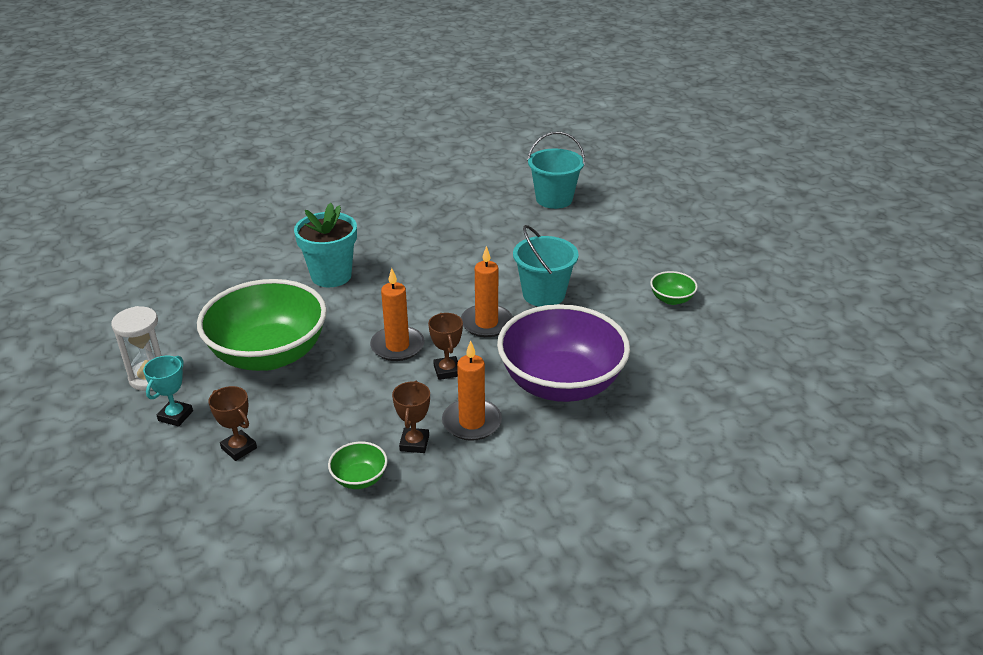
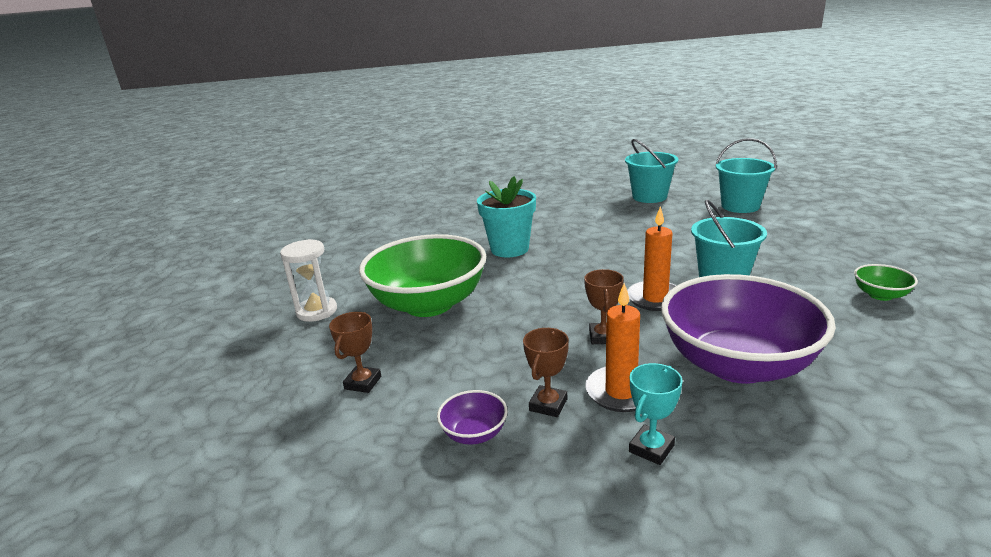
camera: 20 degrees right, 10 degrees down
(175, 416) = (320, 345): turquoise trophy -> turquoise trophy (651, 448)
(239, 448) = (363, 383): brown trophy -> brown trophy turned 45 degrees clockwise
(359, 478) = (474, 433): green bowl -> purple bowl
(397, 346) = (555, 309): orange candle -> none
(463, 191) = (649, 197): none -> turquoise bucket

